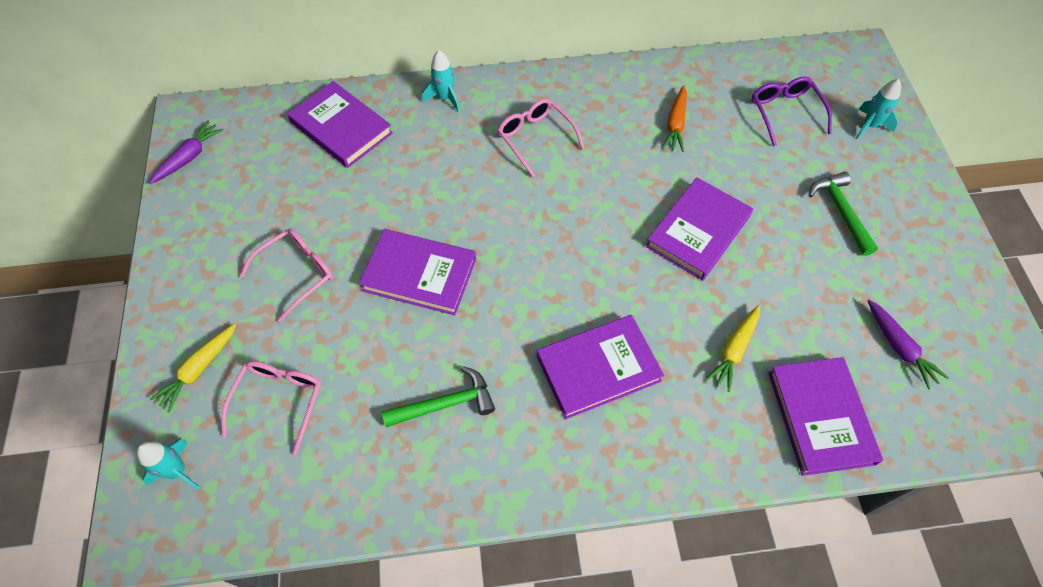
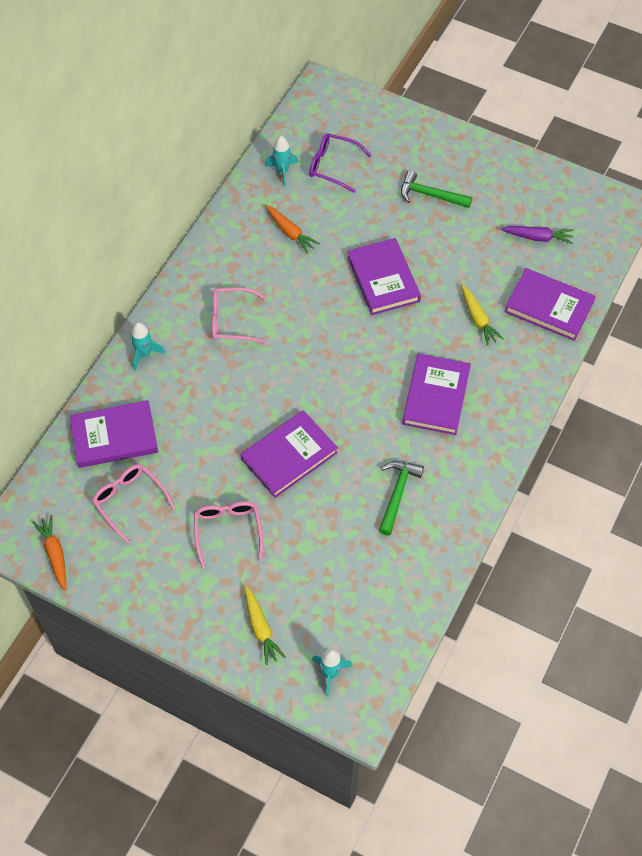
camera: 55 degrees left, 0 degrees up
(189, 157) = (54, 554): purple carrot -> orange carrot
(279, 401) = (323, 589): pink glasses -> pink glasses (129, 501)
(869, 126) = (382, 131): turquoise rocket -> turquoise rocket (282, 171)

